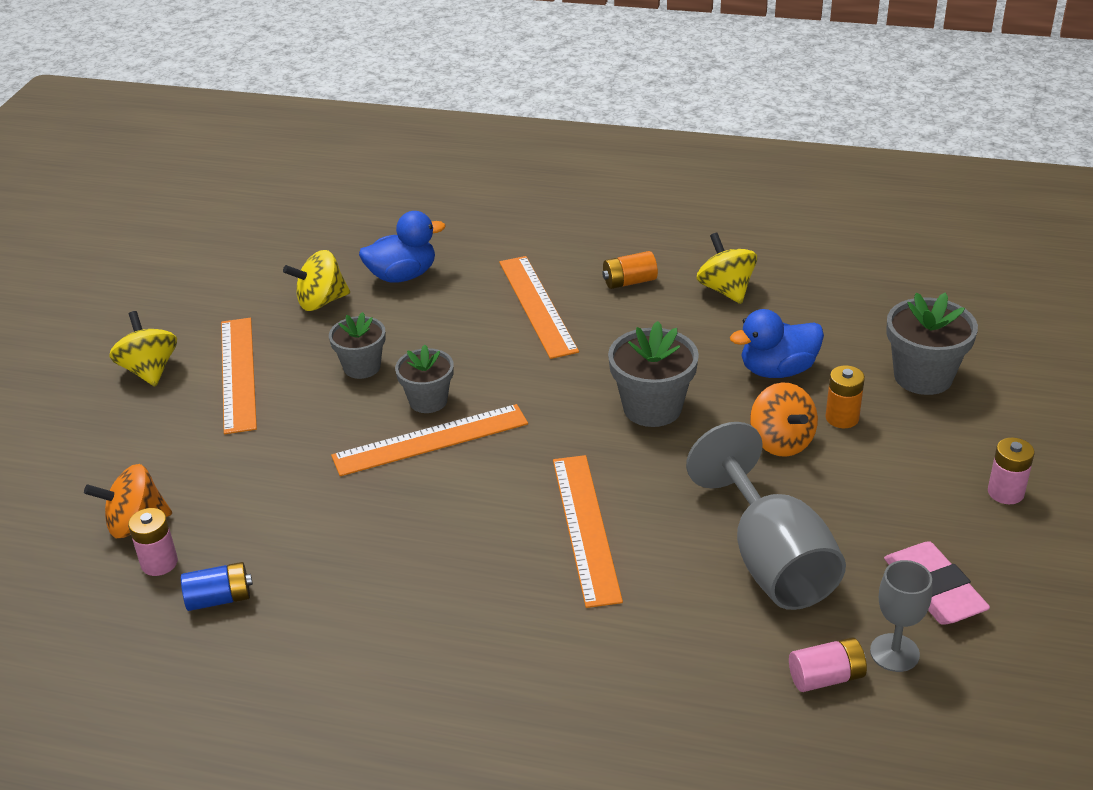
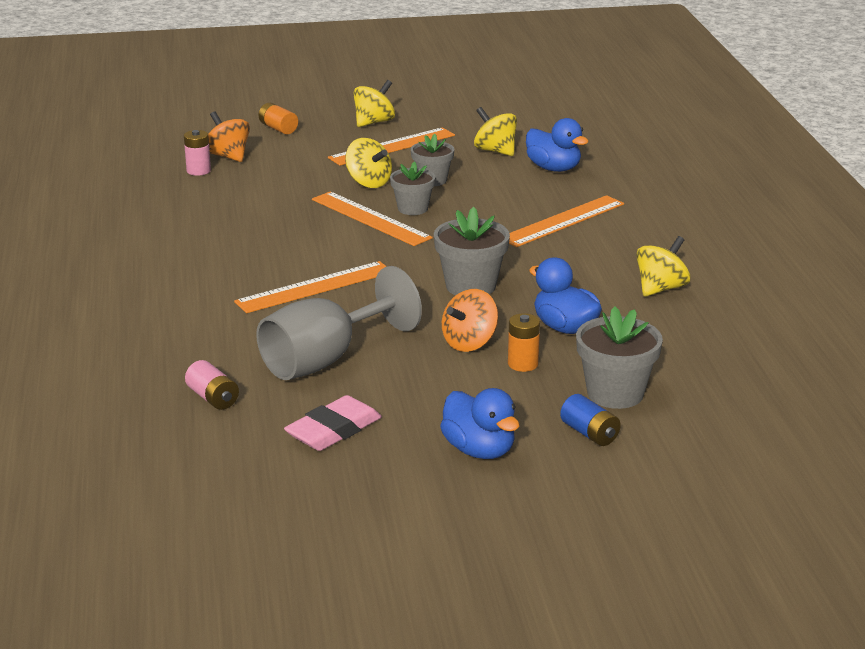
camera: 65 degrees right, 10 degrees down
(219, 599) = (178, 194): blue battery -> blue battery (589, 433)
(328, 418) = (368, 183): none -> yellow spinning top
(629, 282) = (631, 248): orange battery -> orange battery (278, 128)
(894, 653) = (253, 422): grey goblet -> none
(1005, 492) = (479, 450): pink battery -> blue duck

